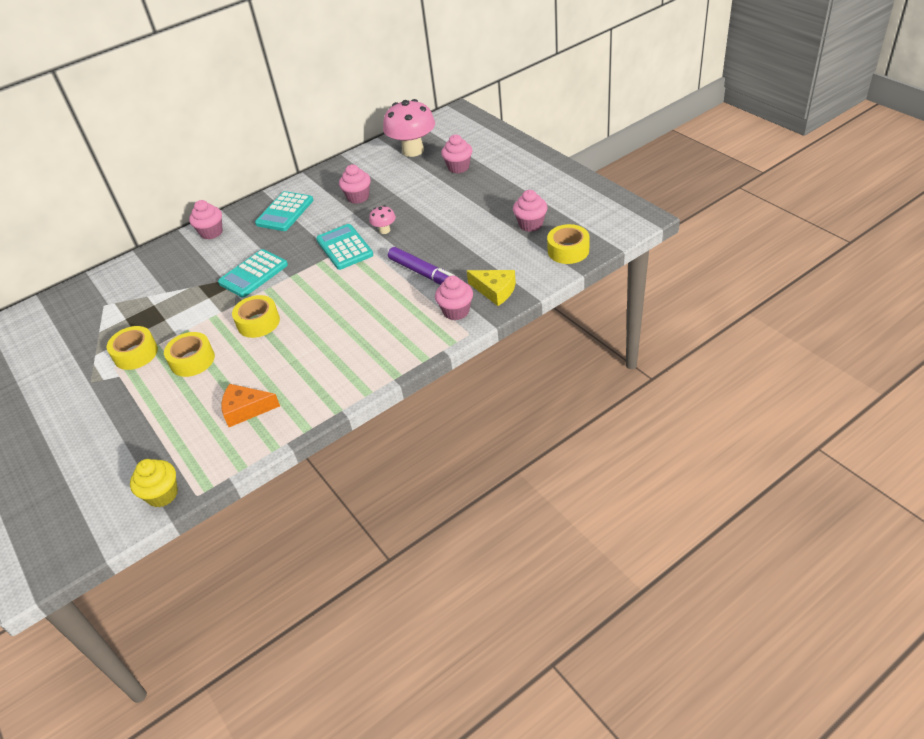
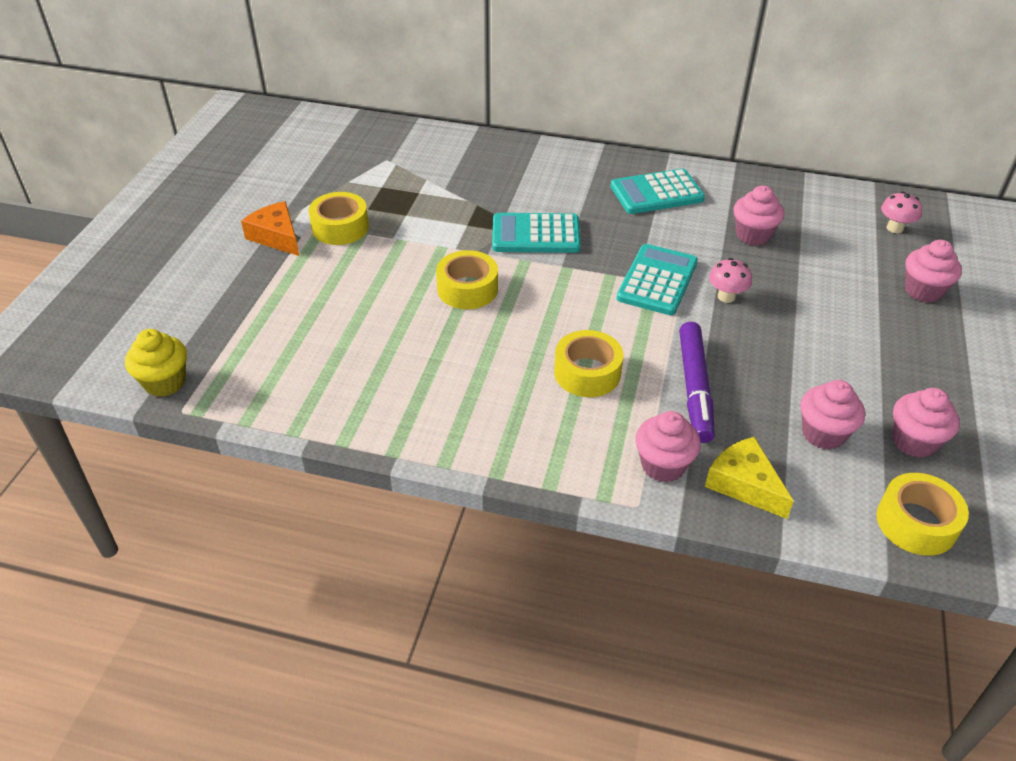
camera: 45 degrees right, 0 degrees up
(192, 360) = (367, 275): yellow tape -> yellow tape (587, 373)
(211, 232) = (563, 161): pink cupcake -> pink cupcake (823, 434)
(246, 410) = (331, 368): orange cheese -> orange cheese (276, 237)
(413, 150) = (894, 228): pink mushroom -> pink mushroom, size x0.46
(495, 290) = (744, 484): yellow cheese -> yellow cheese turned 150 degrees clockwise

